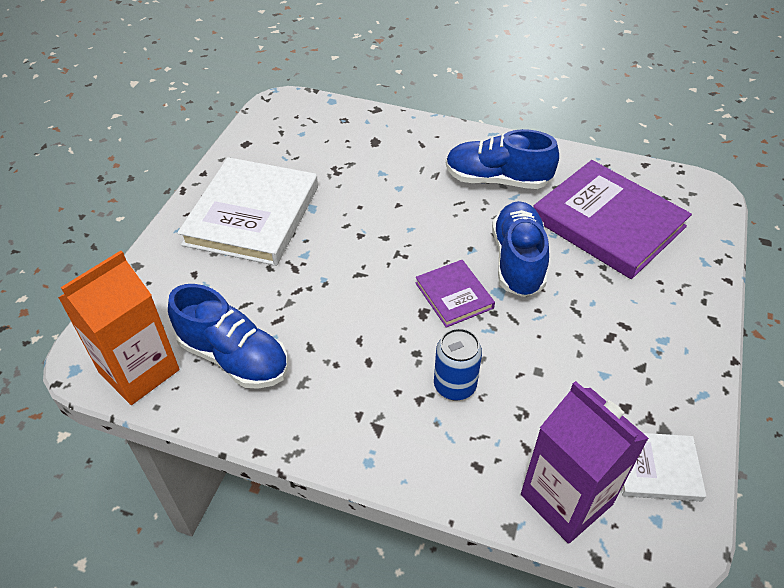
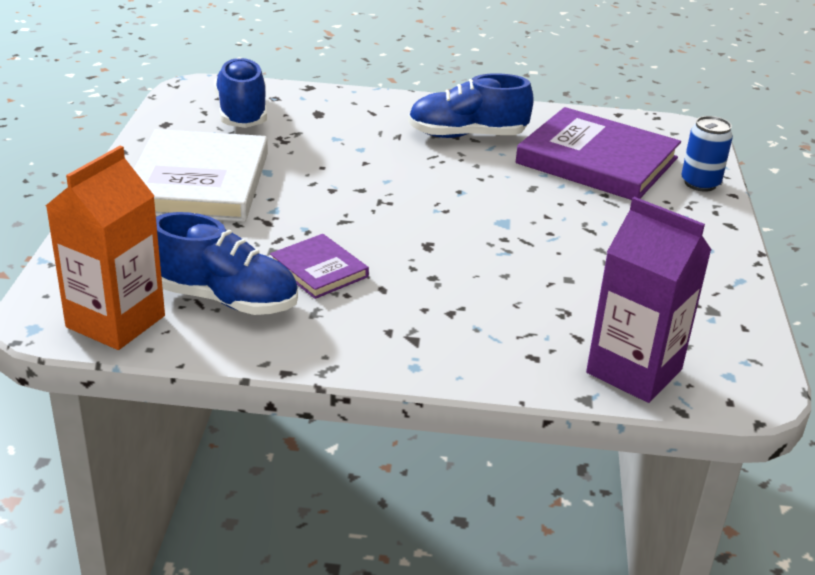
camera: 15 degrees left, 15 degrees down
(454, 295) = (456, 229): purple book -> purple book (319, 270)
(454, 386) = (484, 298): blue can -> blue can (700, 183)
(517, 261) = (514, 197): blue shoe -> blue shoe (242, 113)
(656, 468) = (715, 338): white book -> none

